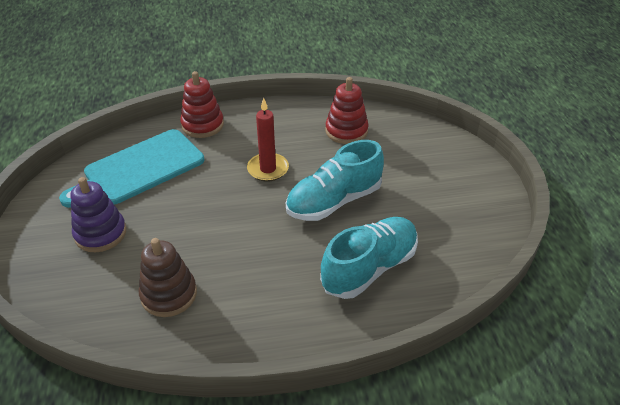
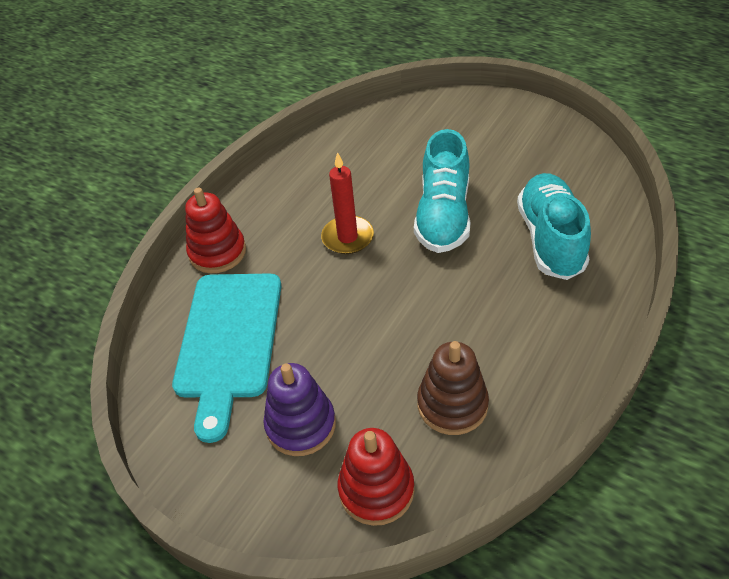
camera: 45 degrees left, 5 degrees up
(346, 131) = (355, 155): red stacking toy -> red stacking toy (376, 489)

